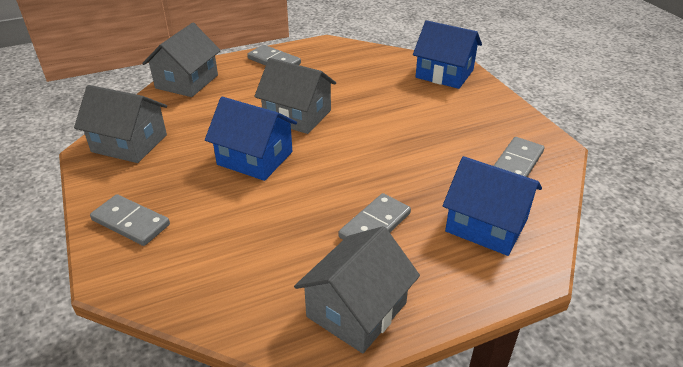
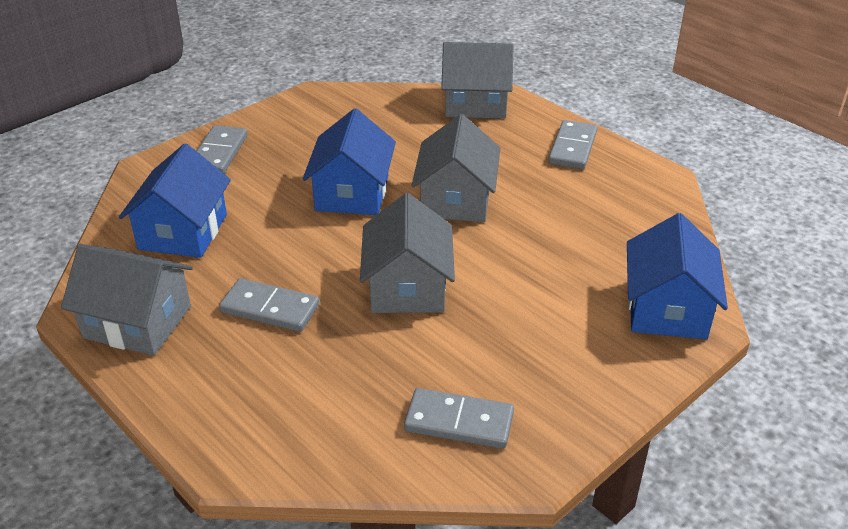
camera: 70 degrees right, 0 degrees up
(129, 143) = (337, 110): grey house -> grey house (407, 287)
(486, 225) = (304, 404): blue house -> blue house (183, 232)

